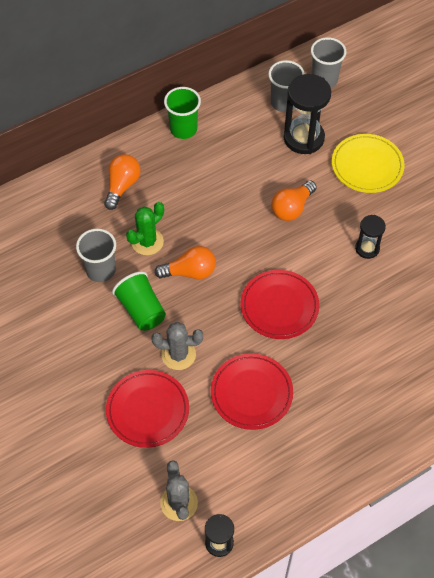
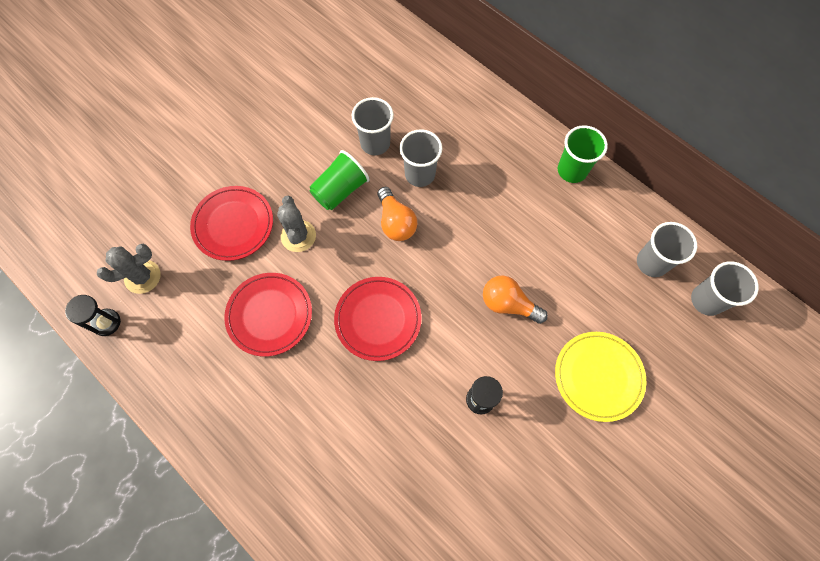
camera: 75 degrees right, 10 degrees up
(122, 186) = (479, 134): orange light bulb -> none
(147, 242) = (420, 174): green cactus -> grey cup
(303, 138) = (610, 295): black hourglass -> none

